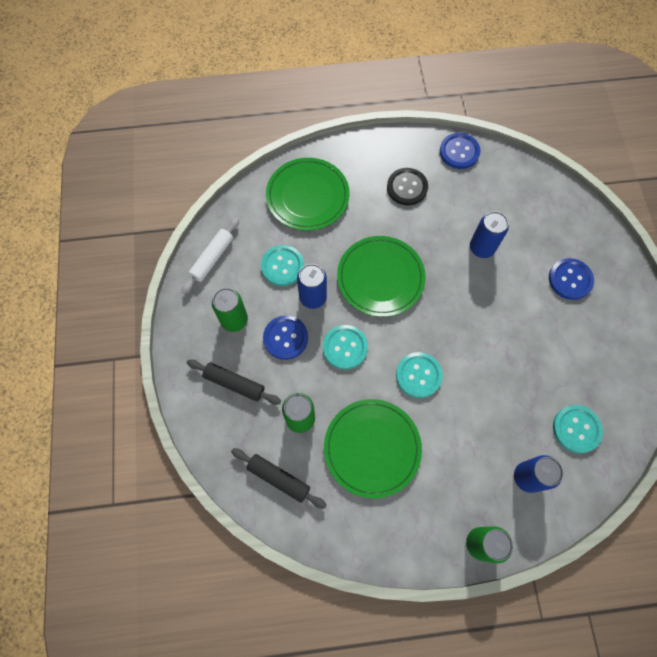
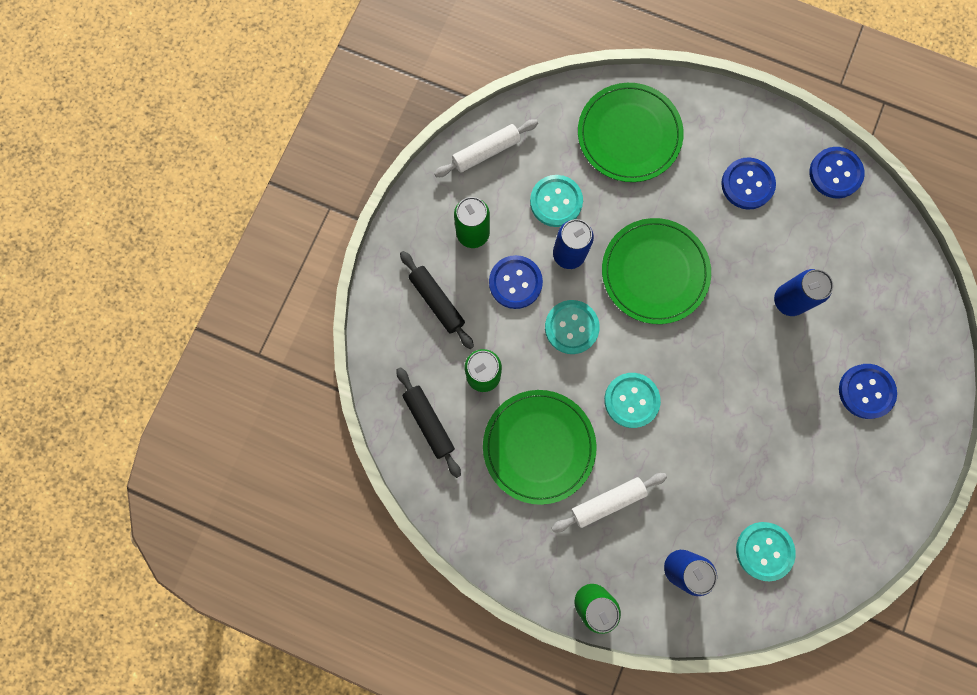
camera: 30 degrees right, 10 degrees up
(407, 187) = (747, 184): black button -> blue button
(446, 459) = (607, 502): none -> white rolling pin

